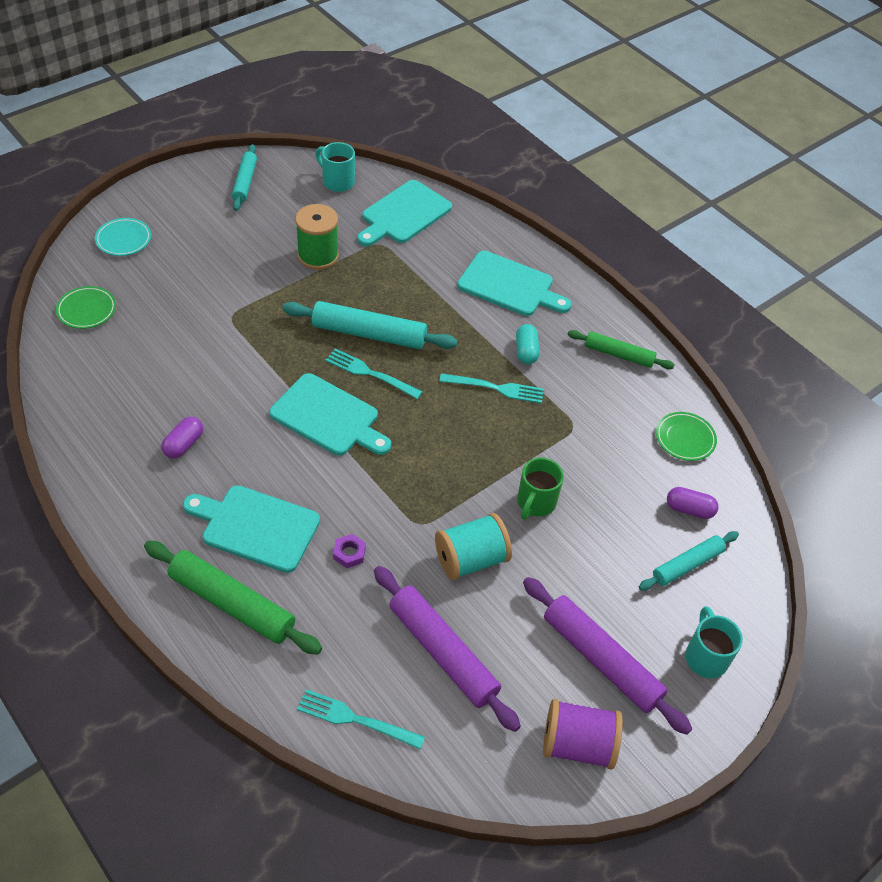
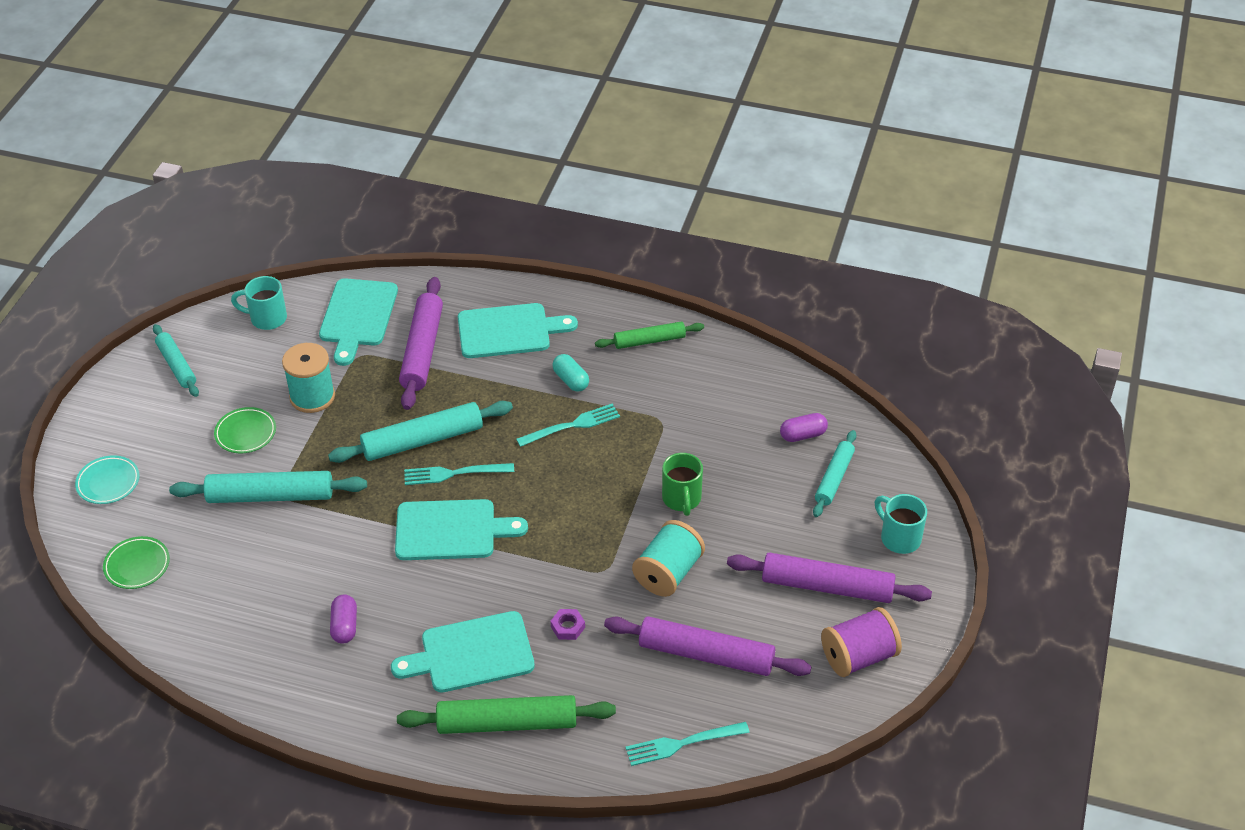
camera: 30 degrees left, 5 degrees down
(222, 312) = (270, 496): none -> turquoise rolling pin
(318, 256) = (312, 397): green spool -> turquoise spool
(429, 265) = (422, 350): none -> purple rolling pin
(685, 439) = (756, 381): green plate -> green plate (245, 433)

